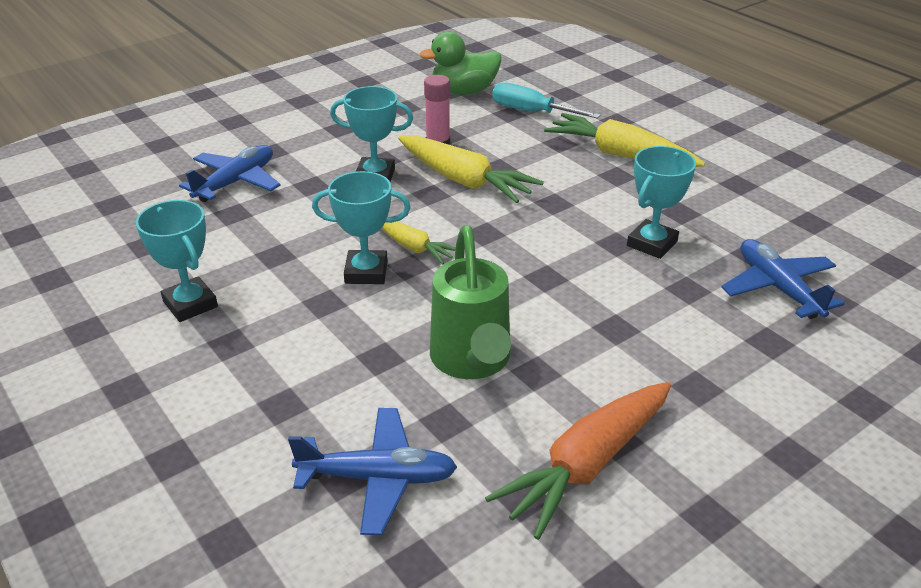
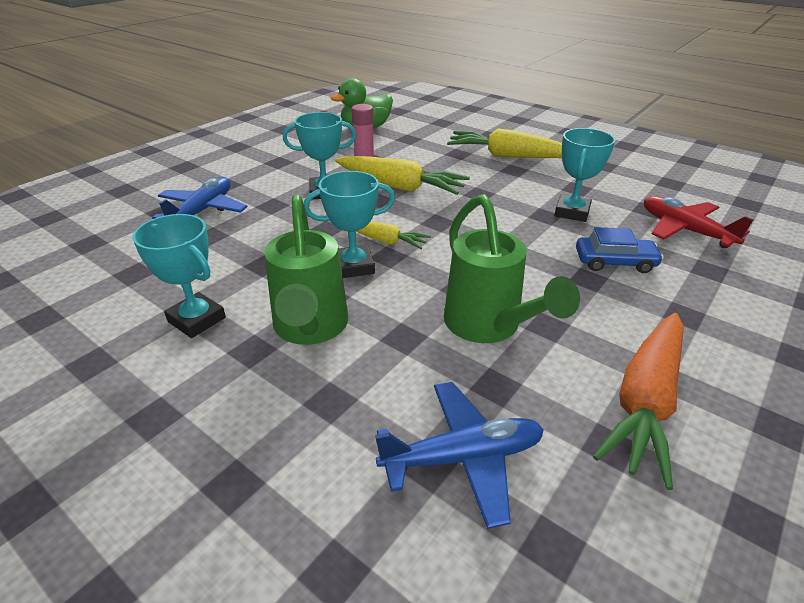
camera: 15 degrees left, 0 degrees up
(293, 333) = (310, 329): none -> green watering can
(531, 112) = (425, 136): turquoise screwdriver -> none
(660, 314) = (614, 262): none -> blue car
(777, 288) = (684, 230): blue plane -> red plane

